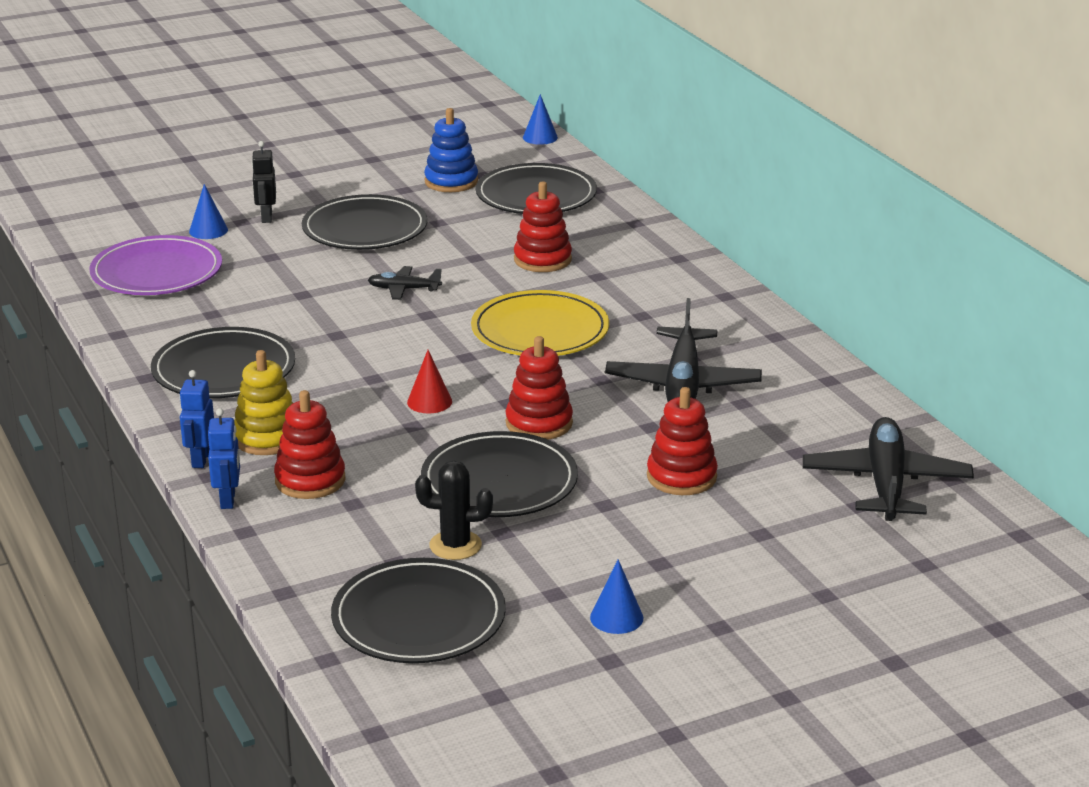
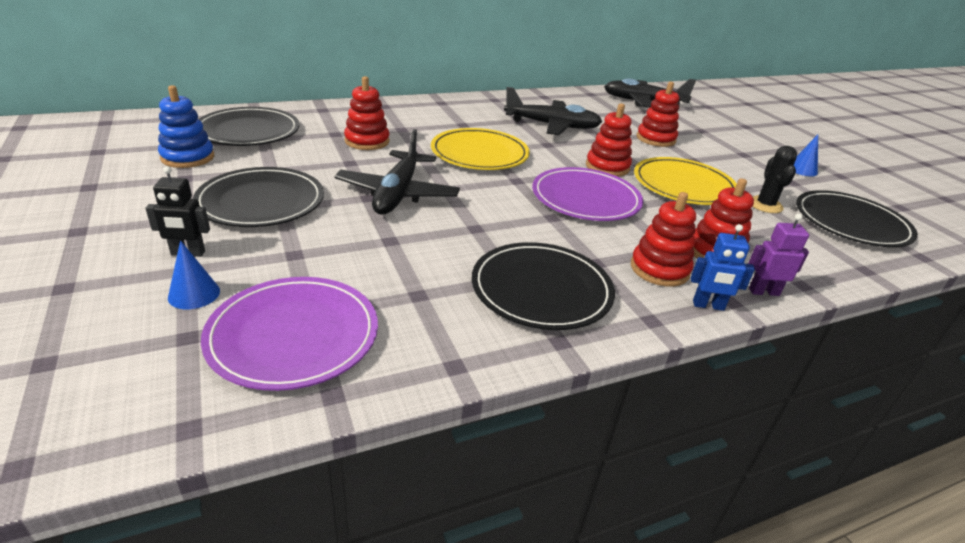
camera: 90 degrees left, 5 degrees up
(228, 500) = (763, 292): blue robot -> purple robot
(267, 438) = (659, 269): yellow stacking toy -> red stacking toy
(403, 289) = (398, 194): black plane -> black plane, size x2.01
(429, 401) = (585, 198): red cone -> purple plate
(499, 481) = (683, 185): black plate -> yellow plate
(540, 137) = (130, 118): blue cone -> none

